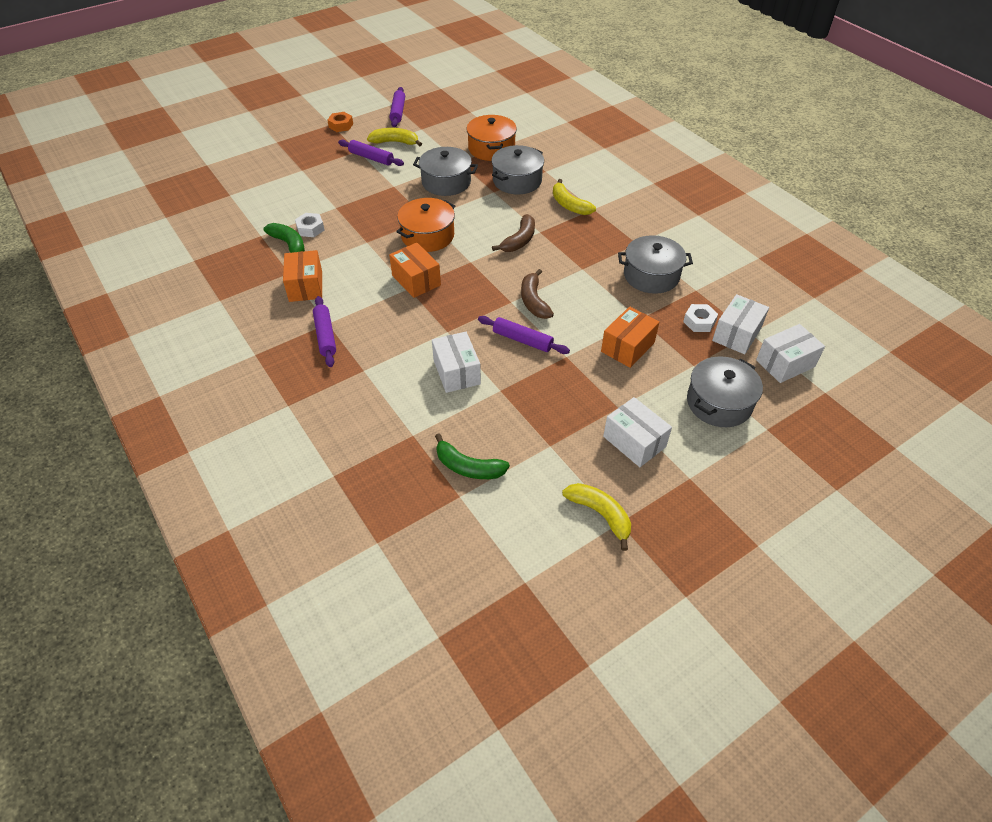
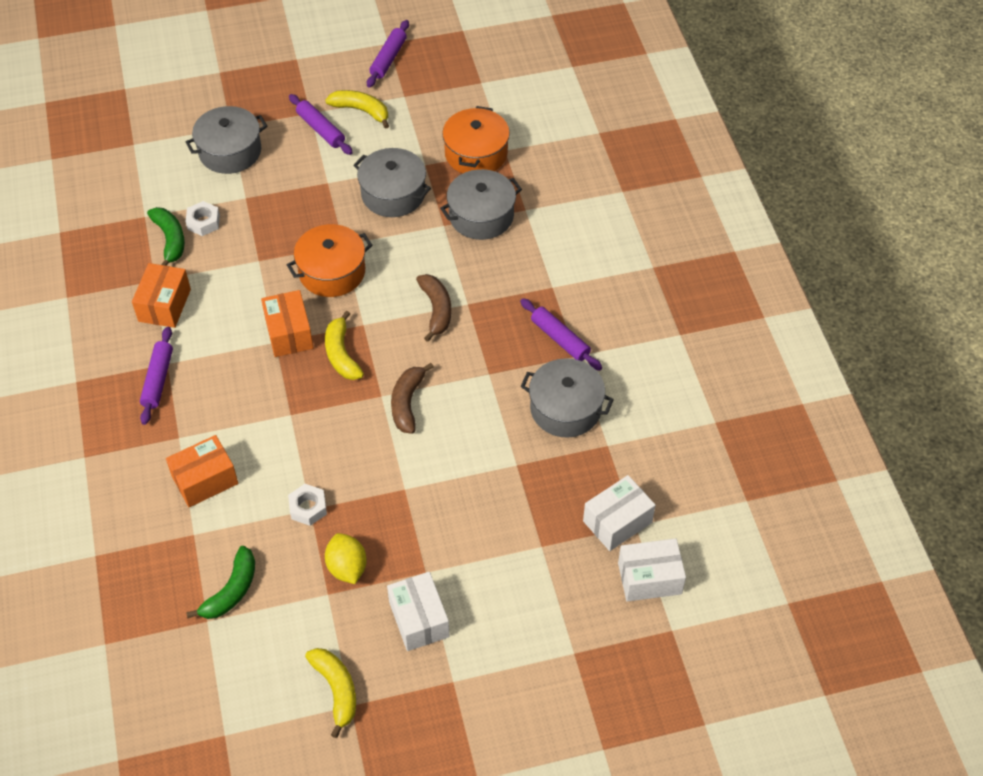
camera: 20 degrees right, 5 degrees up
(341, 125) = (307, 64): orange nut -> none
(456, 372) = (275, 471): white box -> none
(468, 467) = (231, 590): green banana -> green banana turned 105 degrees counterclockwise
(519, 240) = (436, 310): brown banana -> brown banana turned 60 degrees counterclockwise
(522, 340) = (367, 452): purple rolling pin -> purple rolling pin (560, 339)
(554, 422) = (347, 567): none -> yellow lemon
(569, 205) = (526, 273): yellow banana -> yellow banana (341, 354)
(627, 347) = (480, 499): orange box -> orange box (205, 480)
(699, 322) = (583, 491): white nut -> white nut (308, 508)
(719, 403) = (540, 603): grey pot -> grey pot (230, 151)

